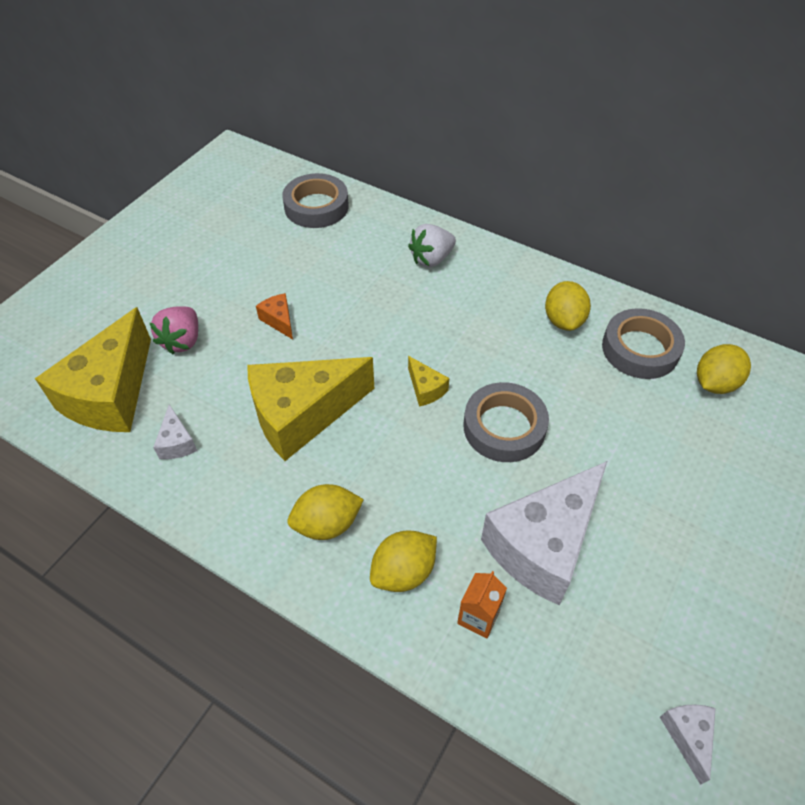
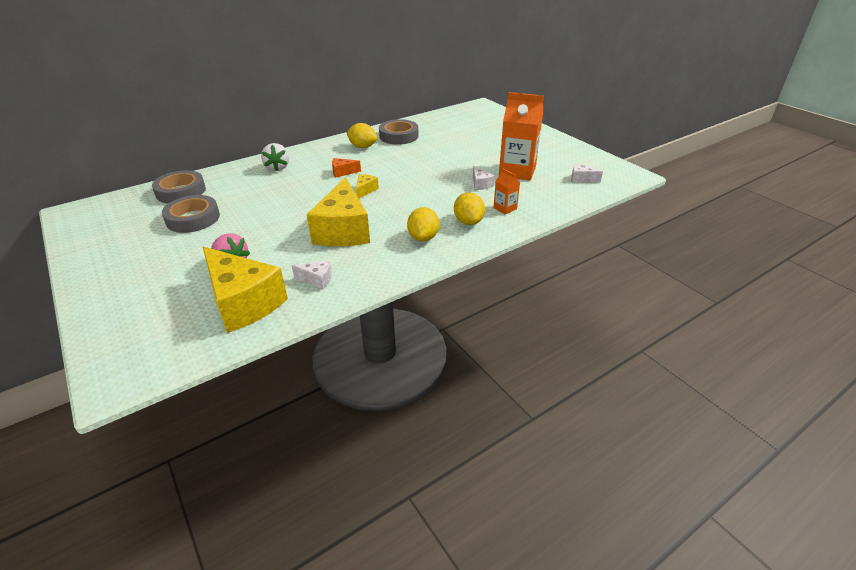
camera: 65 degrees left, 15 degrees down
(279, 320) = (261, 224): orange cheese -> orange cheese (343, 172)
(425, 389) = (365, 190): yellow cheese -> yellow cheese turned 60 degrees counterclockwise
(504, 427) = (409, 177): grey tape -> grey tape (193, 218)
(543, 545) = (480, 184): white cheese -> white cheese, size x0.42
(636, 593) = (517, 171): none -> orange carton
(715, 383) = (432, 128): yellow lemon -> none

